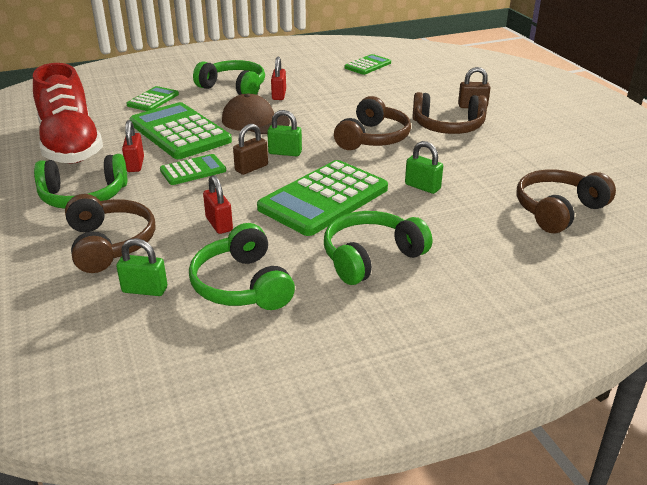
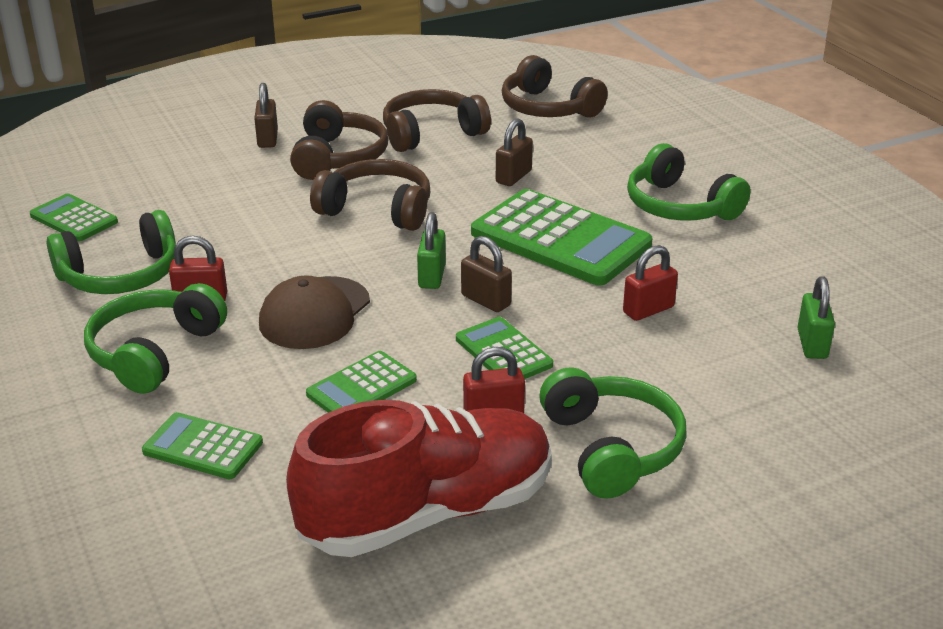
camera: 95 degrees left, 0 degrees up
(109, 244) = (731, 392): brown headphones -> brown headphones (431, 134)
(180, 132) = (361, 387): green calculator -> green calculator, size x0.52
(243, 285) = (768, 279): green headphones -> green headphones (120, 275)
(422, 187) = (513, 177): green padlock -> brown padlock

